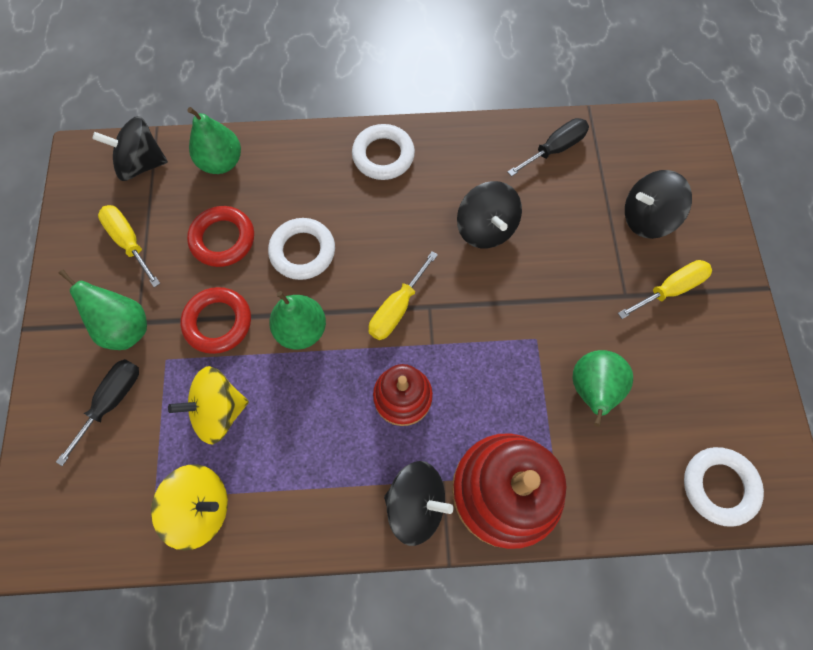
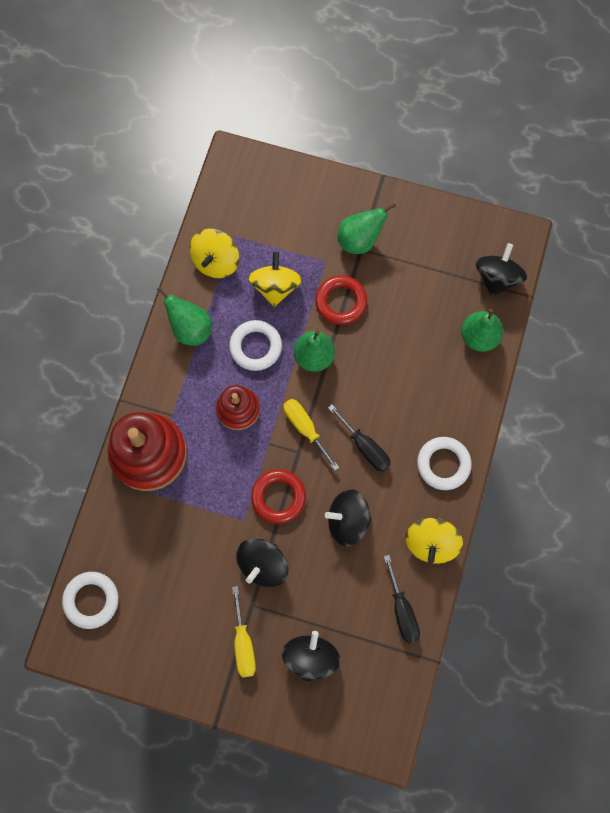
camera: 110 degrees right, 5 degrees up
(112, 401) = (308, 222): black screwdriver -> black screwdriver (365, 447)
(129, 242) = (428, 256): yellow screwdriver -> none
(223, 239) = (408, 321): red ring -> red ring (278, 497)
(302, 251) = (377, 375): white ring -> white ring (255, 347)
(416, 504) = (164, 393): black spinning top -> black spinning top (263, 564)
(473, 143) = (431, 543): none -> yellow spinning top
(592, 390) = (191, 544): green pear -> green pear (190, 329)

